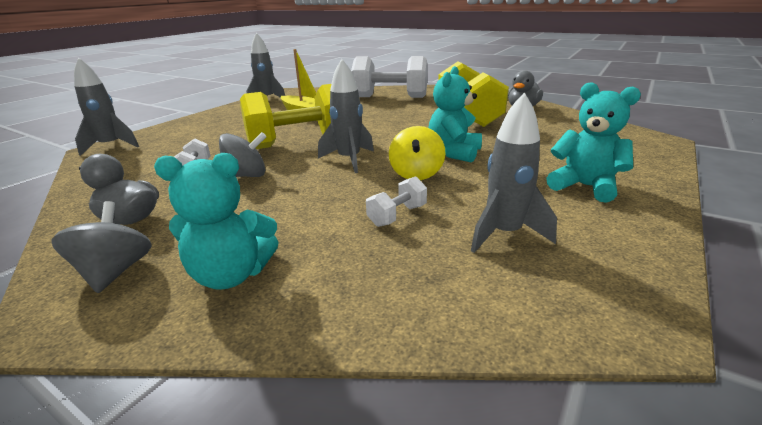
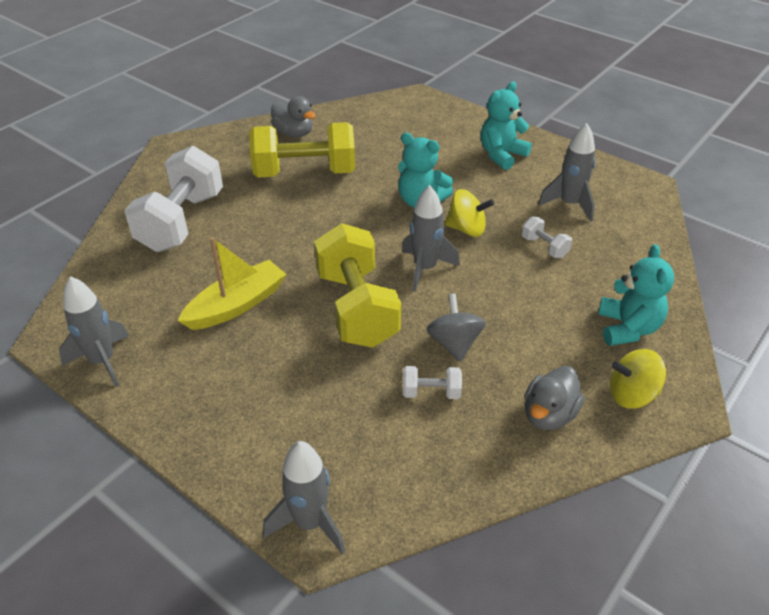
camera: 85 degrees left, 15 degrees up
(115, 272) = (631, 395): grey spinning top -> yellow spinning top

